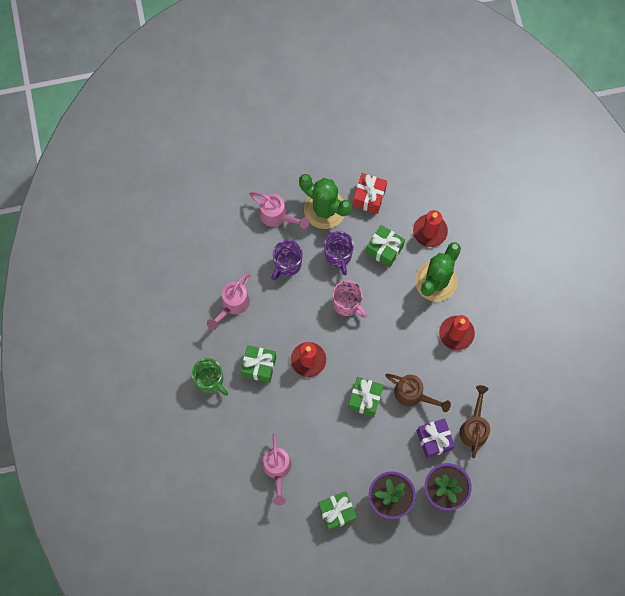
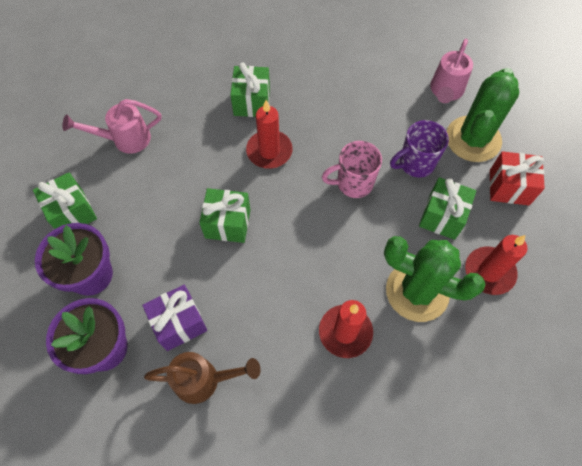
camera: 80 degrees right, 10 degrees down
(210, 380) = (227, 59): green mug -> none
(232, 305) = (321, 65): pink watering can -> none
(287, 264) = (387, 111): purple mug -> none
(347, 304) = (353, 183): pink mug -> pink mug turned 45 degrees clockwise
(413, 395) = (242, 285): brown watering can -> none

